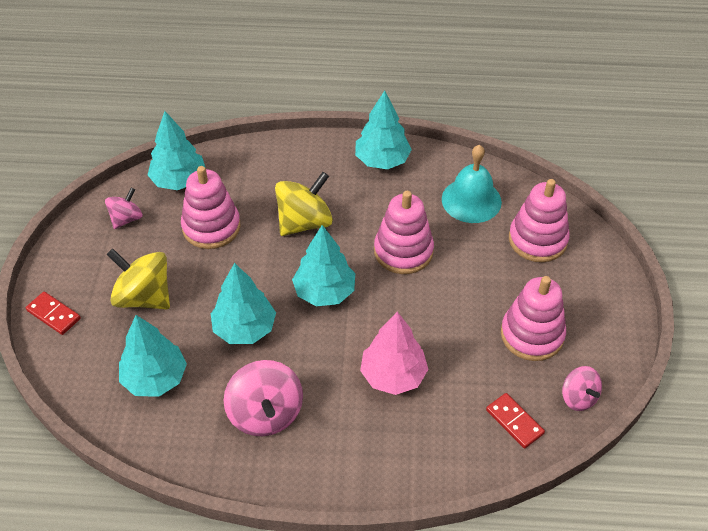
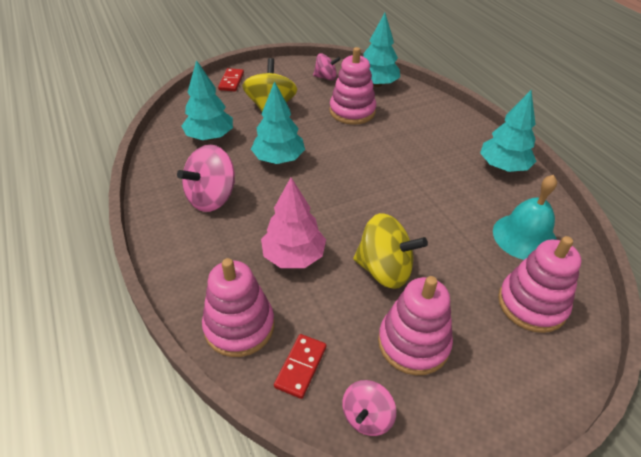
camera: 60 degrees right, 5 degrees down
(304, 222) = (399, 150): yellow spinning top -> yellow spinning top (384, 270)
(324, 292) = (344, 185): turquoise tree -> none
(403, 251) = (424, 214): pink stacking toy -> pink stacking toy (239, 326)

